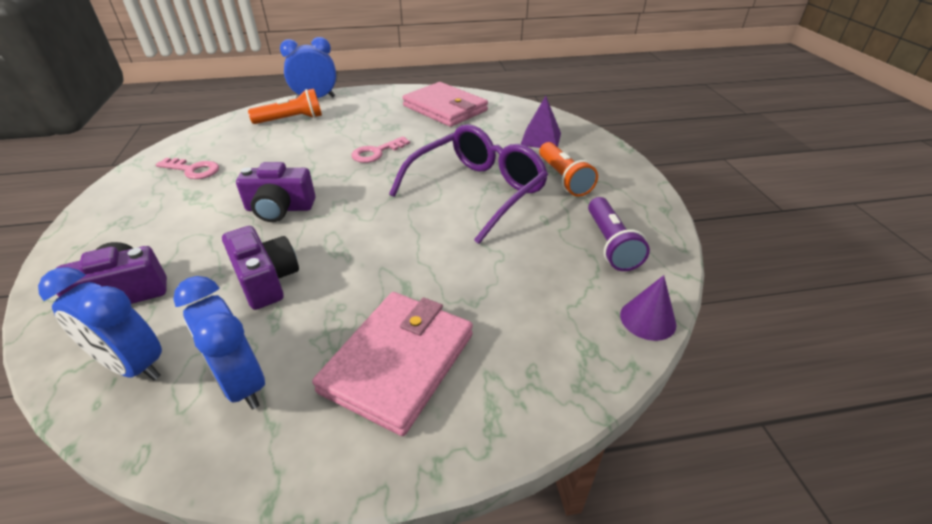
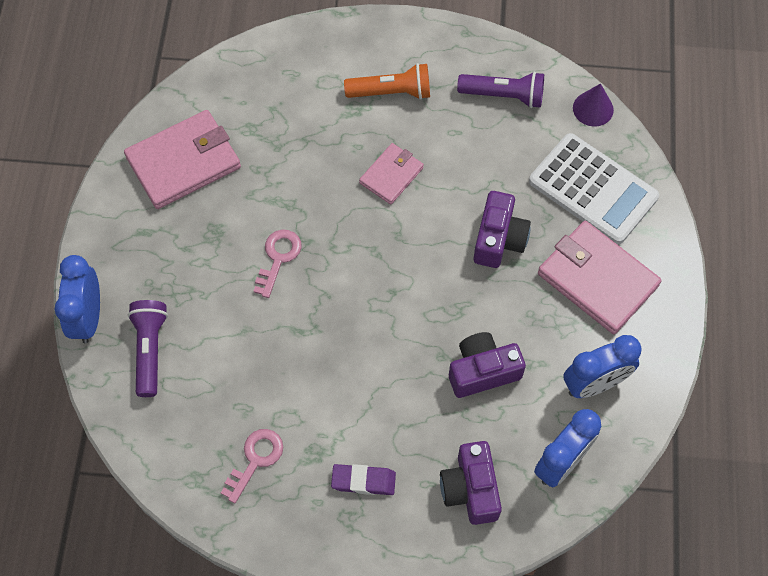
camera: 75 degrees left, 25 degrees up
(157, 223) = (363, 481): none -> purple eraser
(280, 208) = (369, 362): purple camera -> purple camera (499, 239)
(291, 119) = (150, 350): orange flashlight -> purple flashlight
(376, 153) = (278, 258): pink key -> pink key turned 135 degrees counterclockwise
(477, 191) = (391, 175): purple glasses -> pink wallet
(530, 337) = (593, 189): none -> white calculator
(540, 139) = (302, 84): purple pyramid -> none

